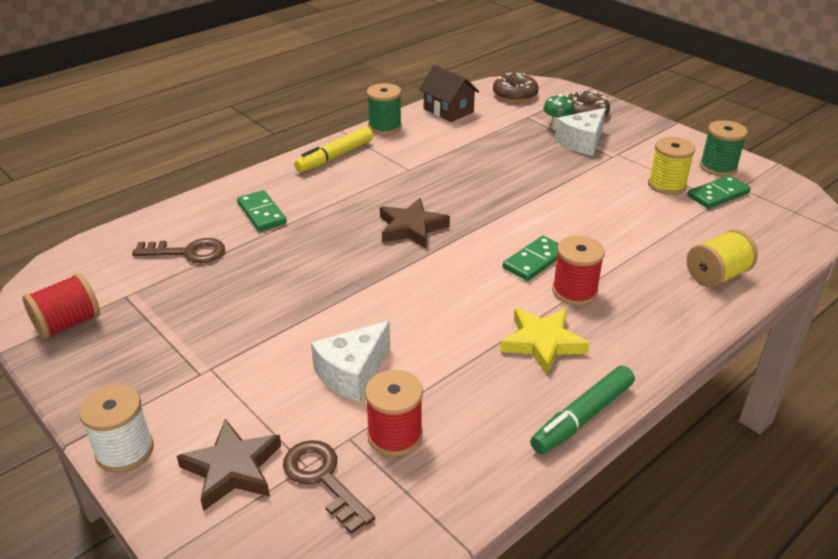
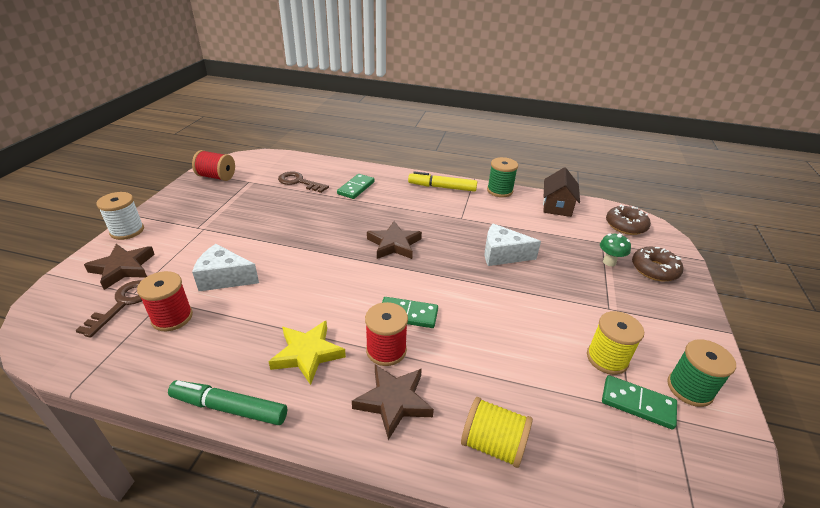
camera: 55 degrees right, 0 degrees up
(187, 252) = (299, 182): brown key -> brown key turned 150 degrees clockwise
(582, 142) = (606, 283): white cheese -> white cheese (502, 255)
(641, 309) = (394, 401): none -> brown star

